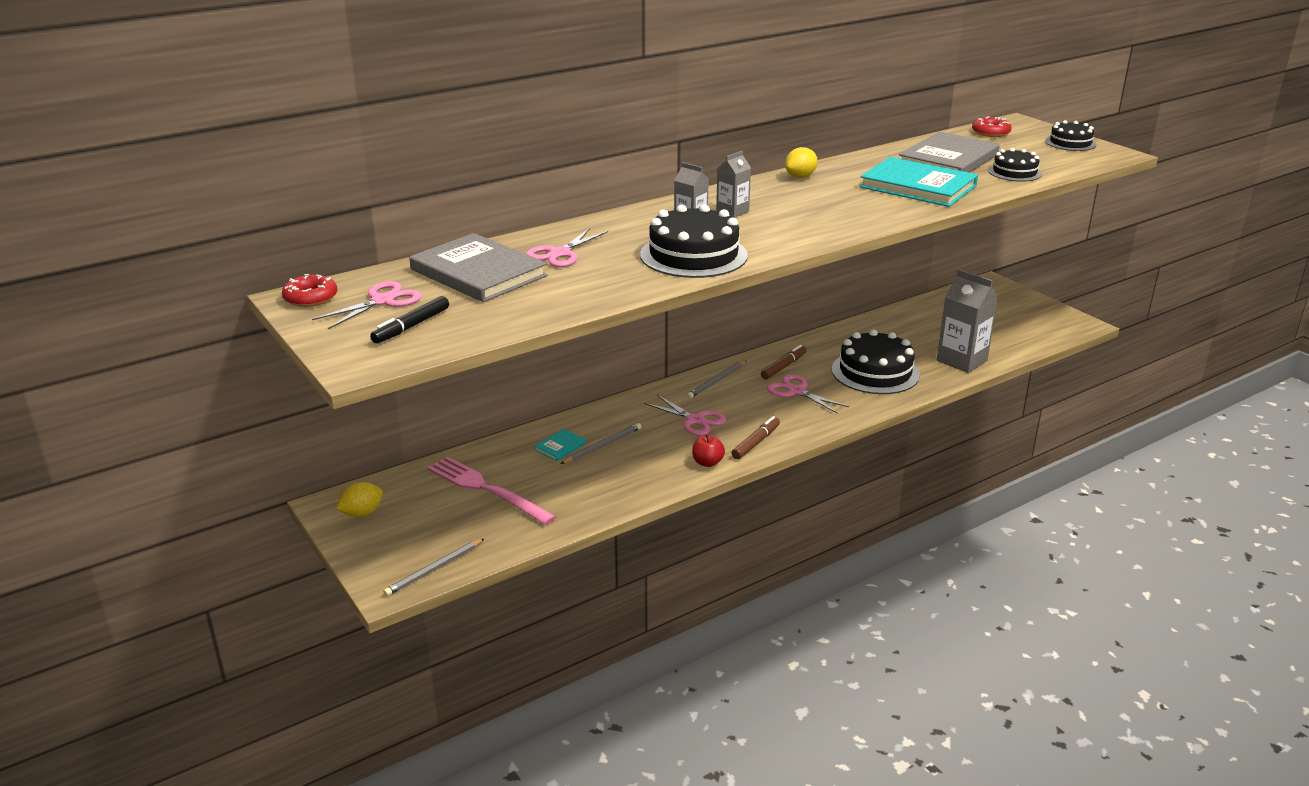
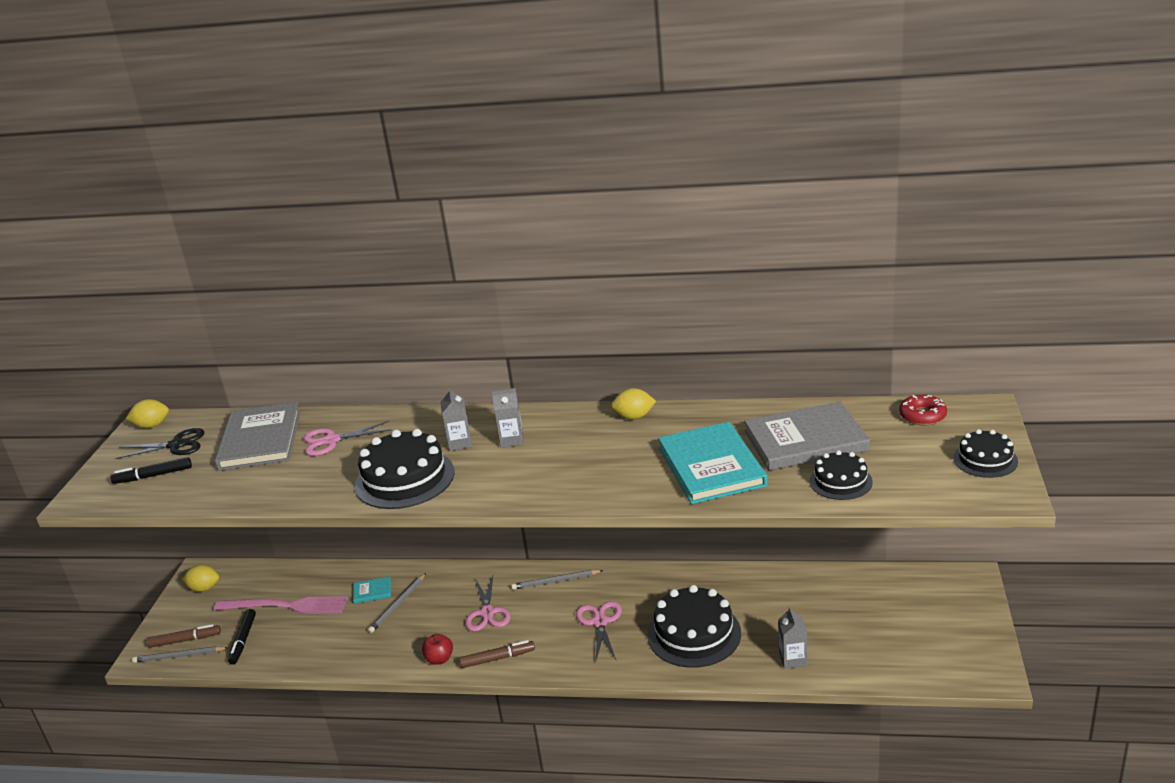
camera: 45 degrees right, 0 degrees up
(310, 298) = (152, 426): red donut -> yellow lemon
(382, 301) = (176, 445): pink scissors -> black scissors
(486, 529) = (243, 640): none -> black marker
(487, 489) = (286, 606): pink fork -> pink fork turned 105 degrees clockwise
(603, 446) = (398, 605): grey pencil -> grey pencil turned 120 degrees clockwise
(783, 367) = (627, 591): brown marker -> brown marker (185, 640)
(961, 360) = (793, 659): grey carton -> grey carton, size x0.56

